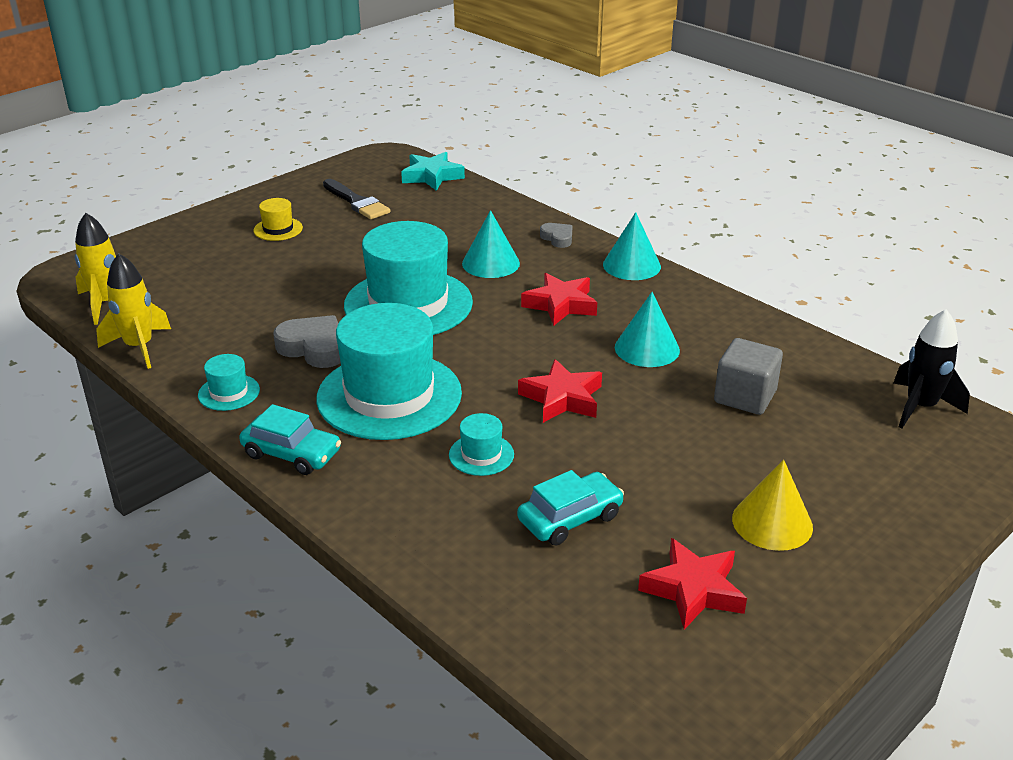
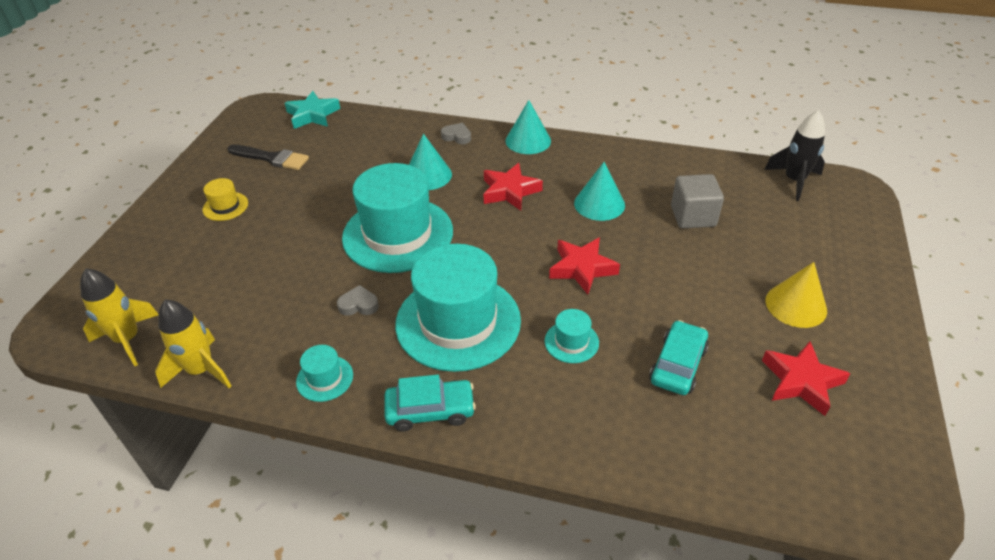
camera: 30 degrees left, 10 degrees up
(314, 348) = (359, 305): grey heart -> grey heart, size x0.58

